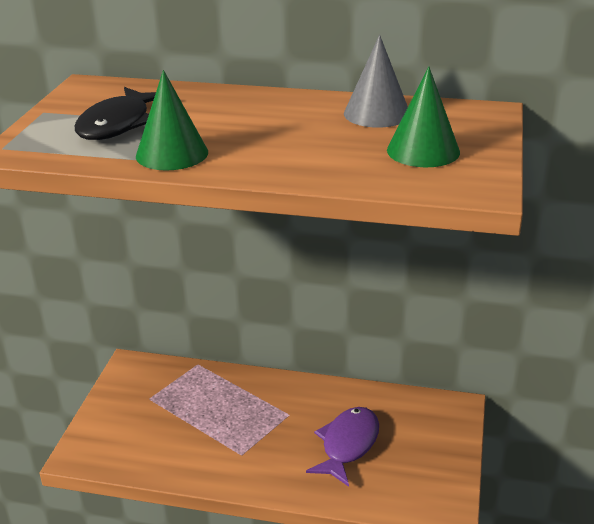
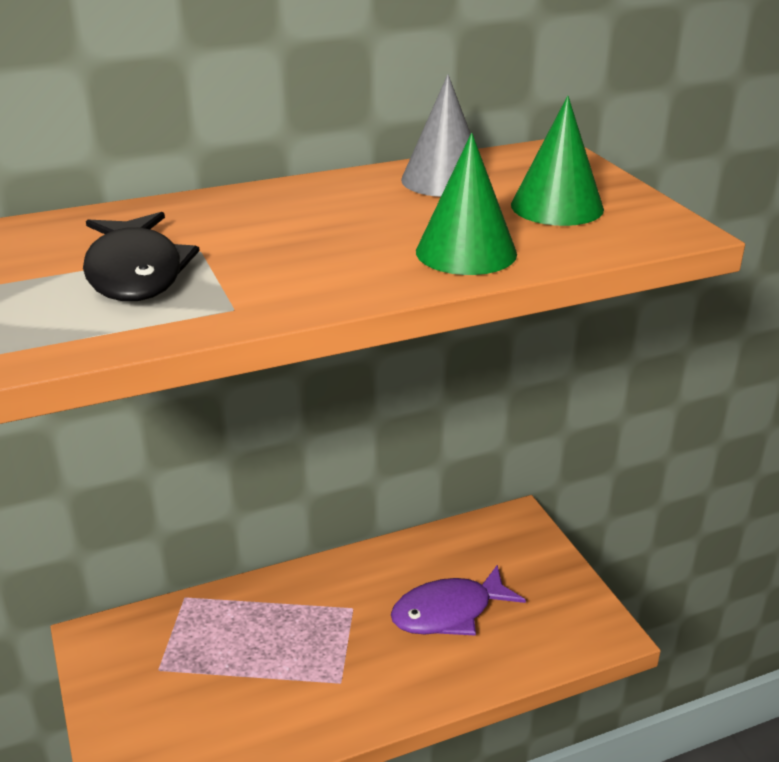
camera: 35 degrees left, 0 degrees up
(172, 154) = (274, 288): green cone -> green cone (466, 252)
(348, 445) = (449, 612): purple fish -> purple fish turned 105 degrees counterclockwise

